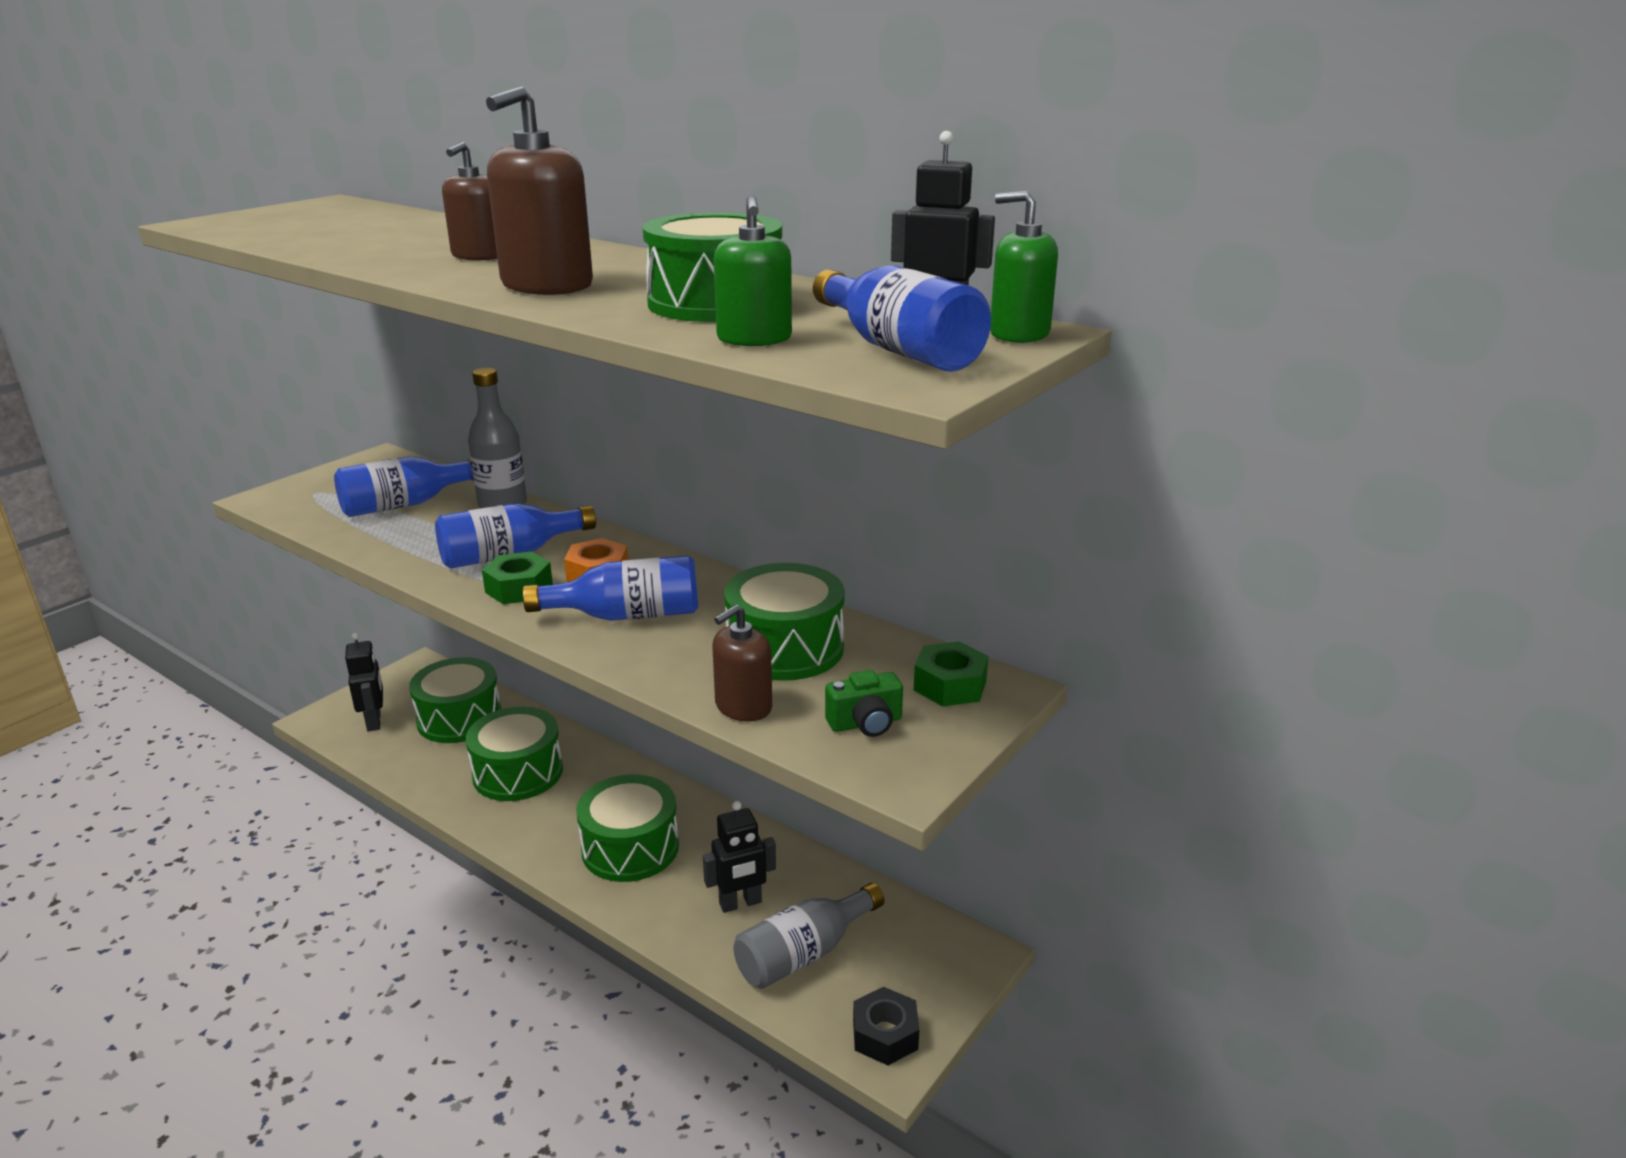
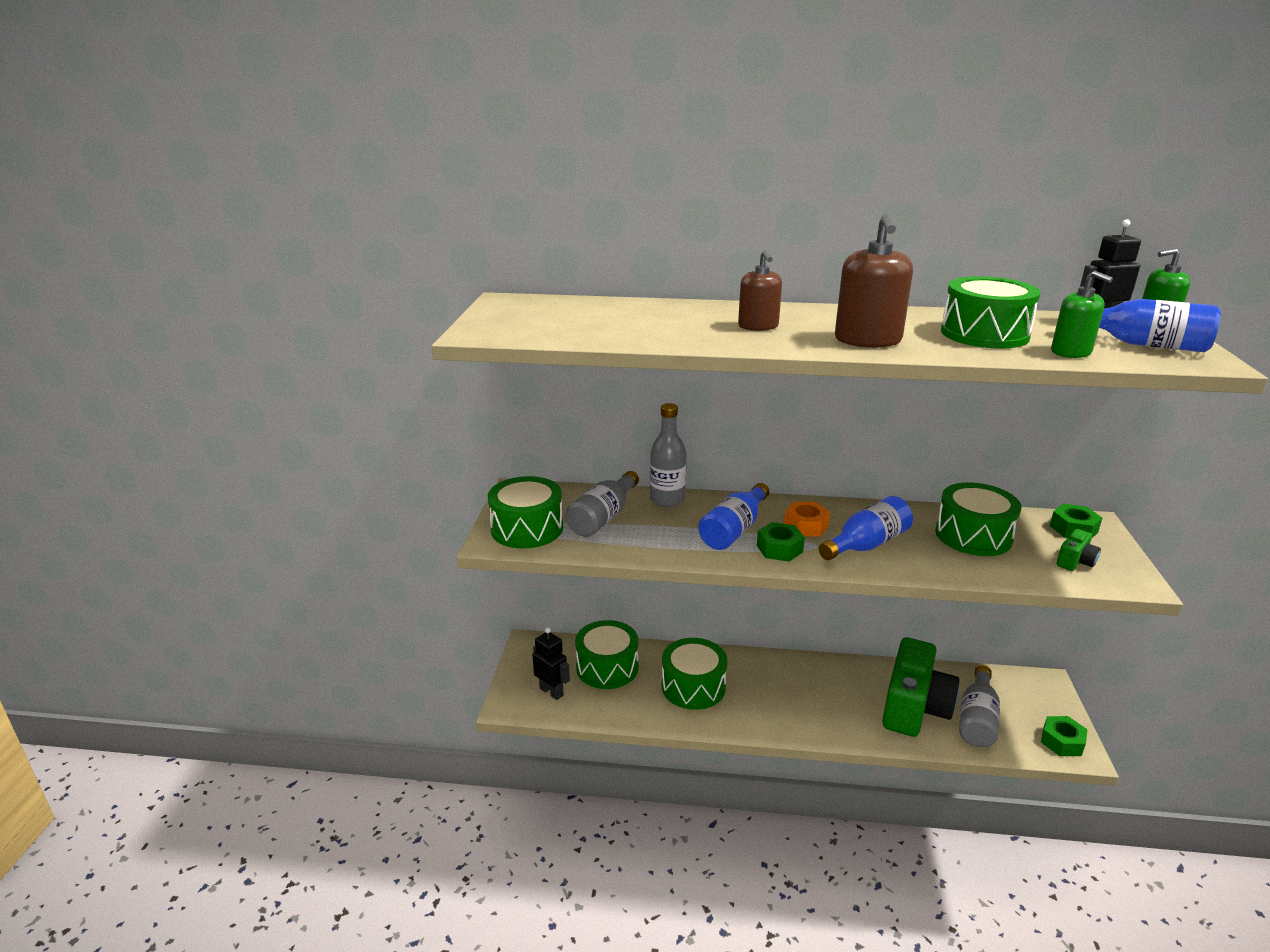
camera: 30 degrees left, 0 degrees up
(405, 505) = (603, 518): blue bottle -> grey bottle
(630, 848) = (818, 703): green drum -> green drum (527, 529)
(740, 903) = (914, 707): black robot -> green camera
(743, 707) = (1012, 574): brown soap dispenser -> none
(885, 1034) = (1062, 742): black nut -> green nut

